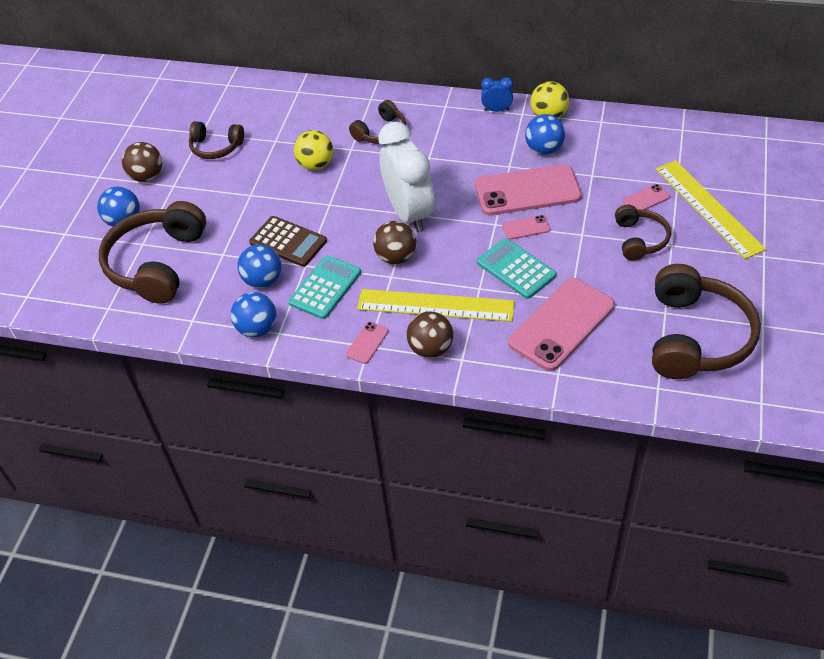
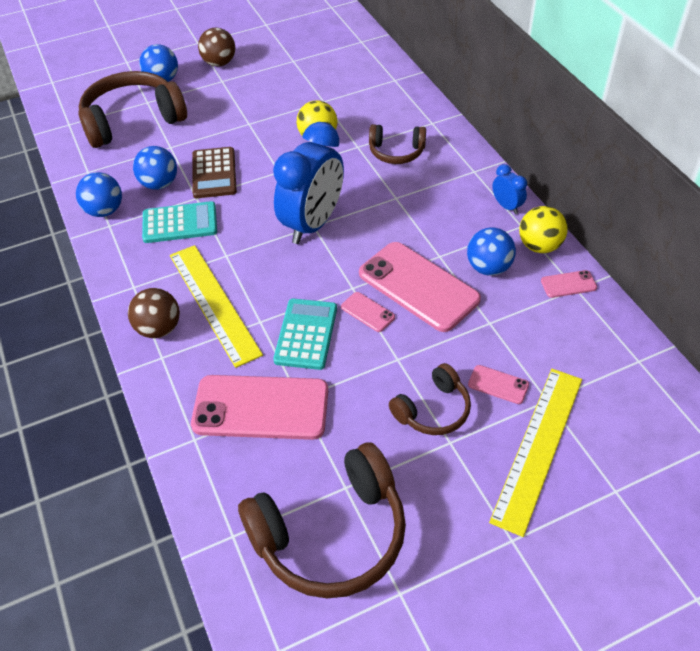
camera: 50 degrees right, 0 degrees up
(216, 147) = (284, 76): brown headphones -> none
(367, 343) = (136, 283): pink phone -> pink phone (568, 284)
(396, 257) = (252, 245): brown ball -> none
(409, 213) = (313, 224): white clock -> blue clock

